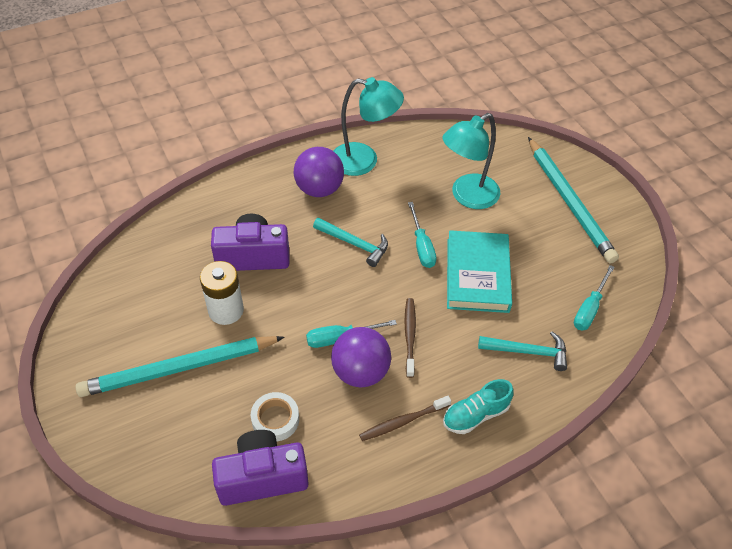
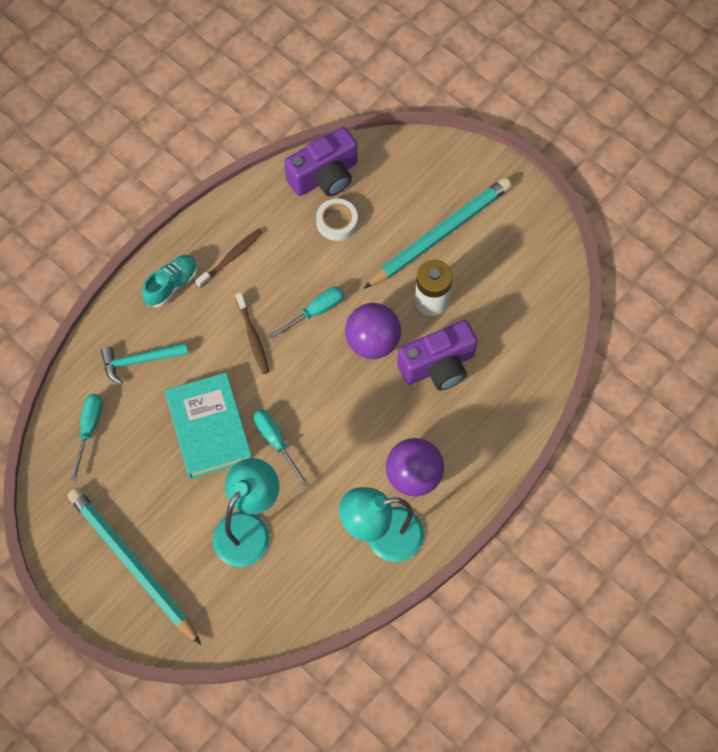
camera: 160 degrees right, 15 degrees up
(354, 244) = (345, 418): turquoise hammer -> none
(360, 372) = (284, 287): purple ball -> purple ball (372, 342)

